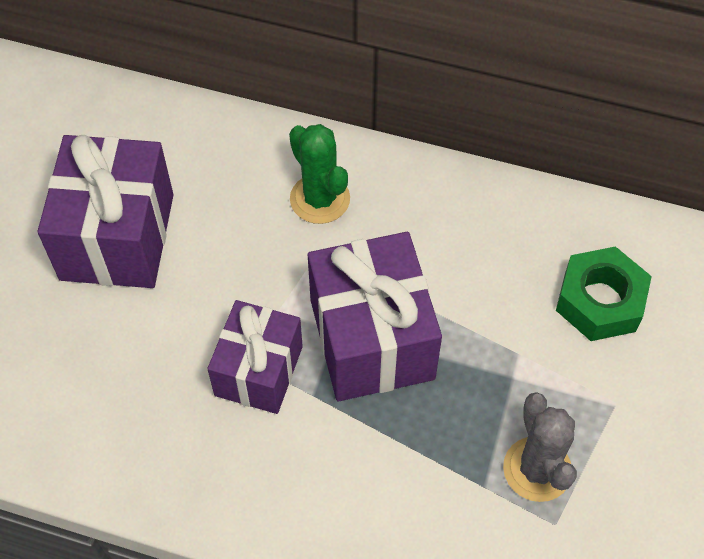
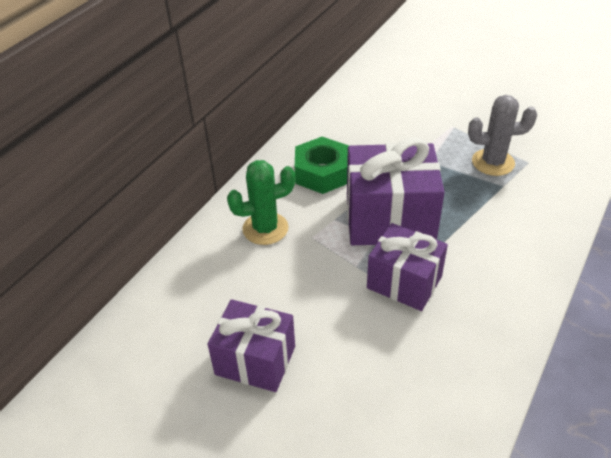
camera: 75 degrees left, 15 degrees down
(117, 237) = (255, 360): purple gift -> purple gift, size x0.66
(600, 301) = (384, 119): green nut -> green nut (322, 173)

